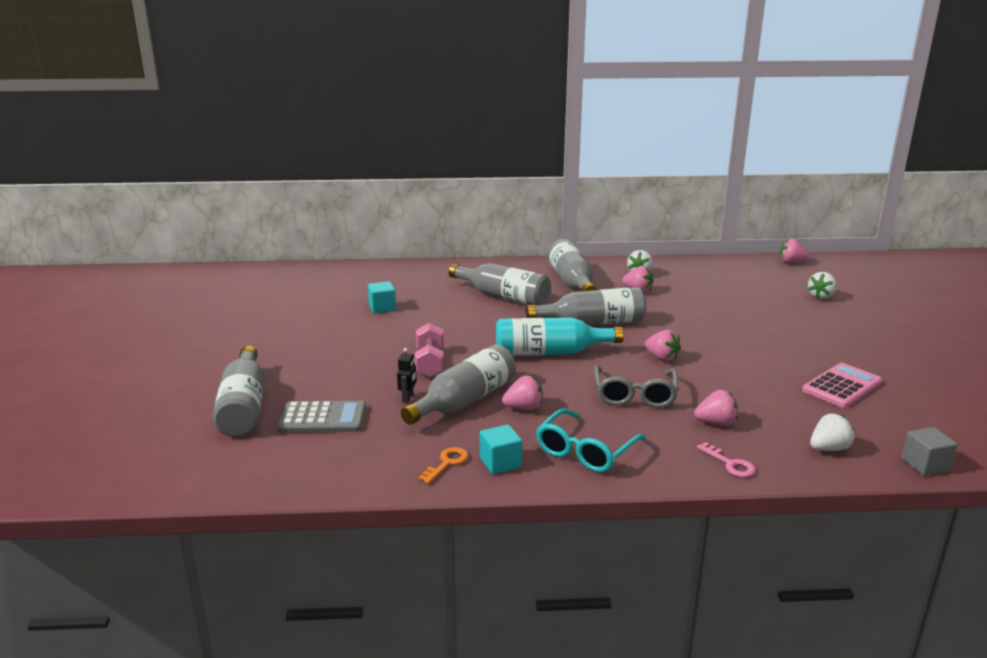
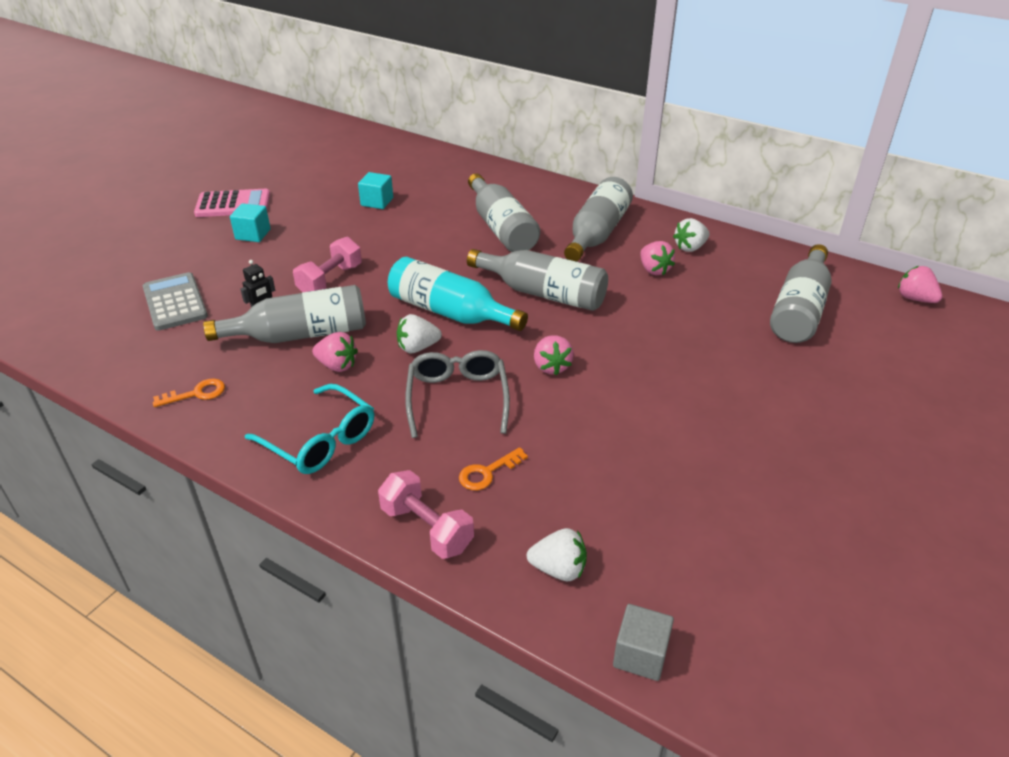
camera: 35 degrees right, 15 degrees up
(244, 406) = (141, 265): grey bottle -> grey bottle (799, 310)
(322, 418) = (175, 302): grey calculator -> grey calculator turned 150 degrees counterclockwise
(500, 462) = (235, 415): turquoise cube -> turquoise cube (253, 234)
(586, 451) = (320, 440): turquoise glasses -> turquoise glasses turned 120 degrees counterclockwise
(634, 394) = (457, 398): grey glasses -> grey glasses turned 135 degrees clockwise
(716, 423) = (487, 472): pink strawberry -> orange key
(730, 464) = (426, 528): pink key -> pink dumbbell
(821, 296) = (879, 362): white strawberry -> white strawberry (417, 347)
(842, 386) = (704, 498): pink calculator -> pink calculator (233, 204)

